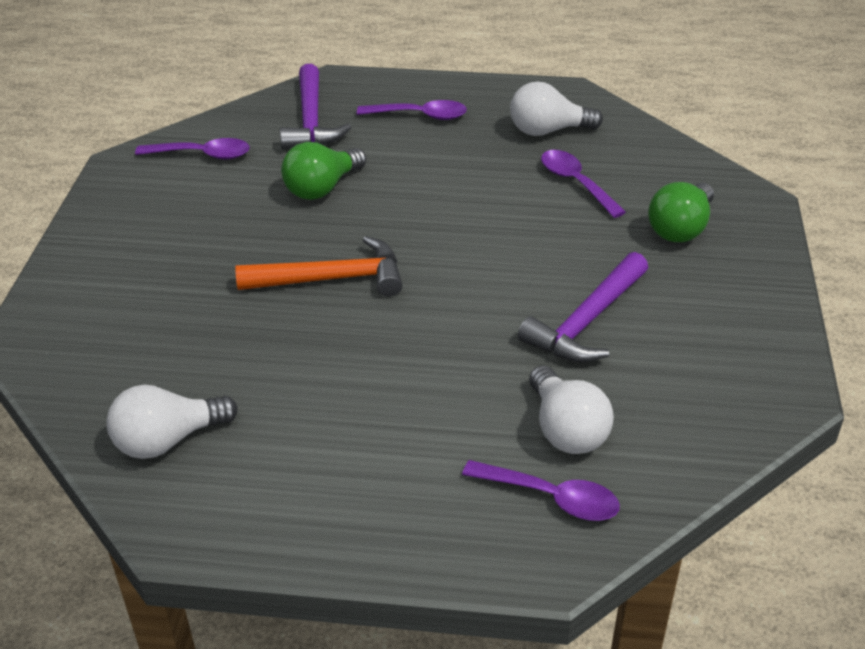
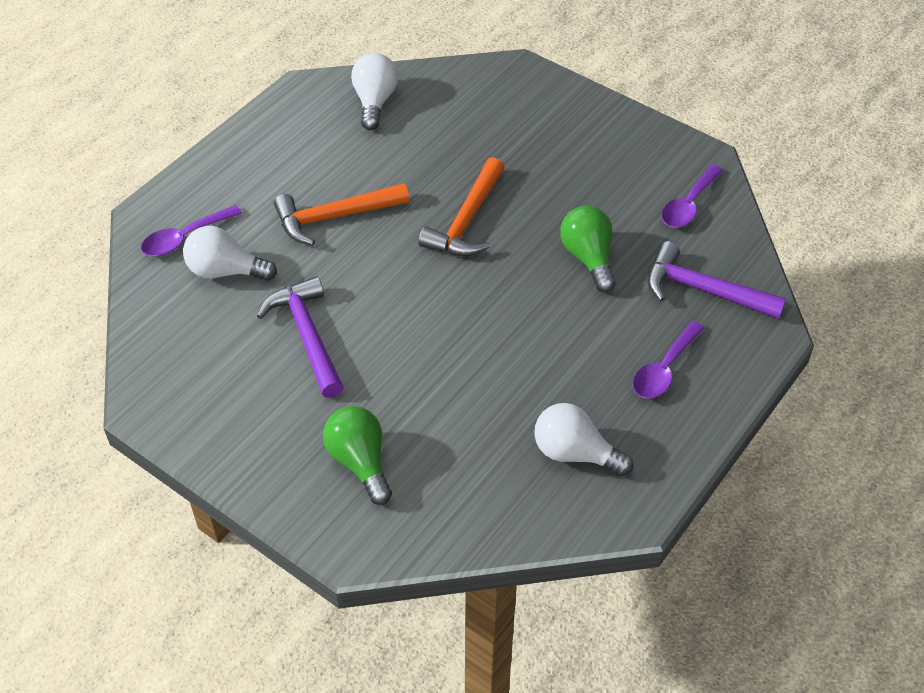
camera: 120 degrees right, 10 degrees up
(406, 380) = (334, 217): none -> orange hammer
(548, 131) = (575, 453): white light bulb -> white light bulb turned 90 degrees counterclockwise
(576, 183) = (477, 426): purple spoon -> none

